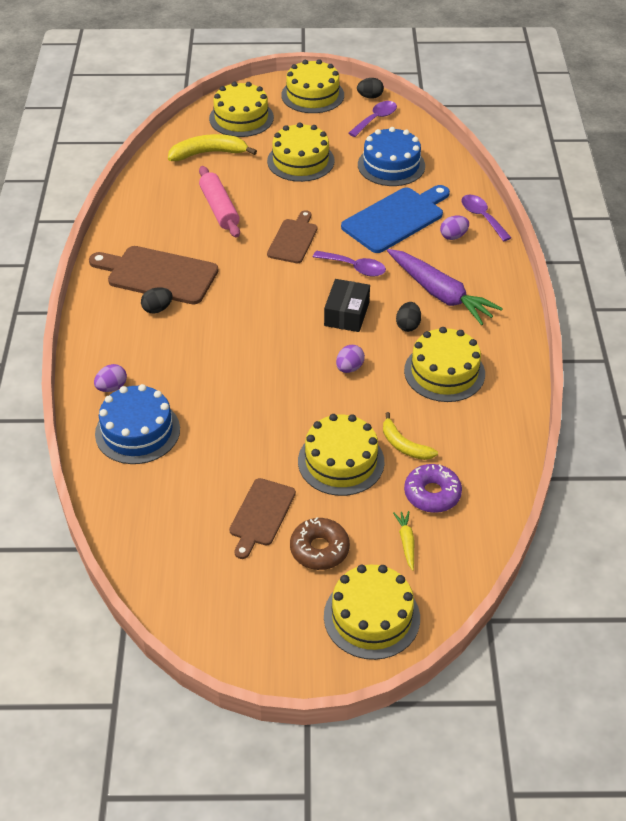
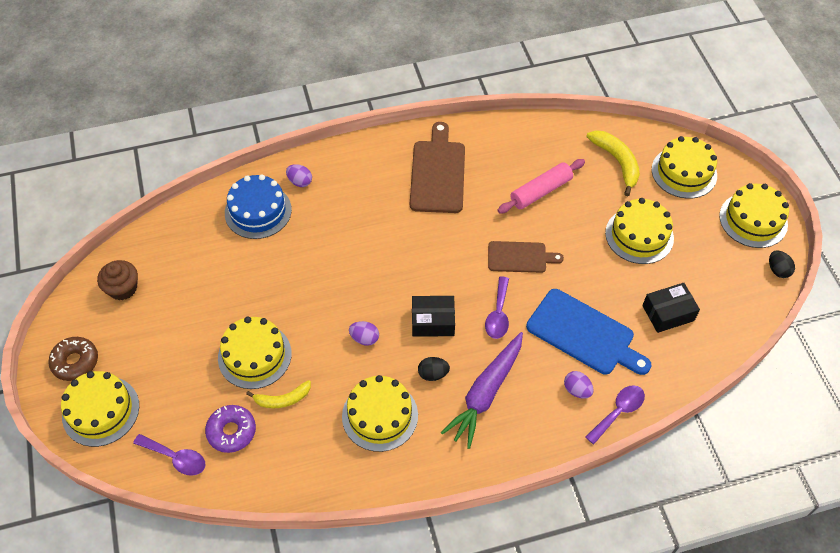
camera: 75 degrees right, 10 degrees up
(157, 309) = (396, 184): black egg -> none
(197, 579) = (123, 288): none -> brown cupcake
(261, 515) = (189, 313): brown cutting board -> none
(319, 549) = (161, 360): brown donut -> brown donut (75, 362)
(376, 119) = (740, 283): purple spoon -> purple spoon (176, 458)
(391, 165) = (668, 313): blue cake -> black box
(404, 445) = (282, 399): yellow banana -> yellow banana turned 135 degrees counterclockwise
(406, 542) = (176, 421): yellow carrot -> none

